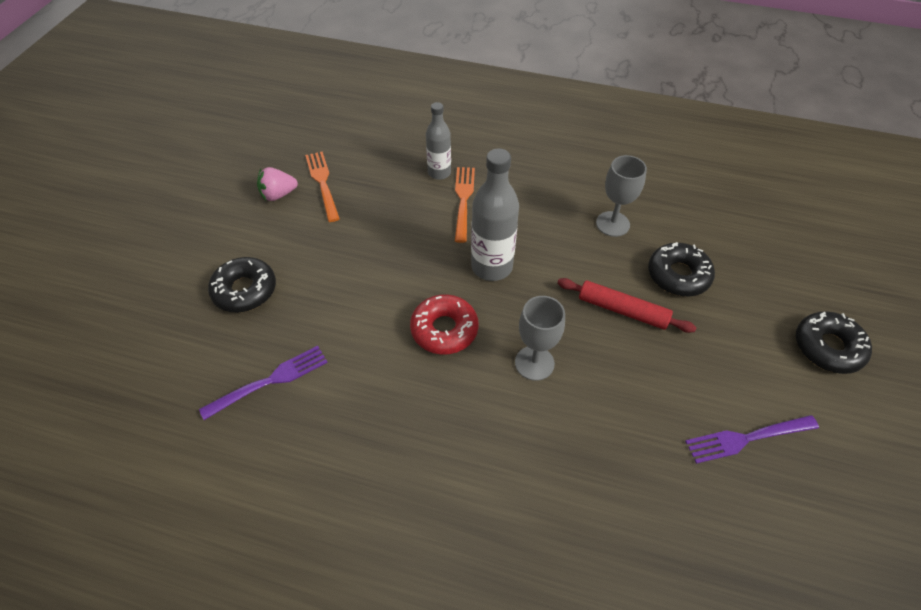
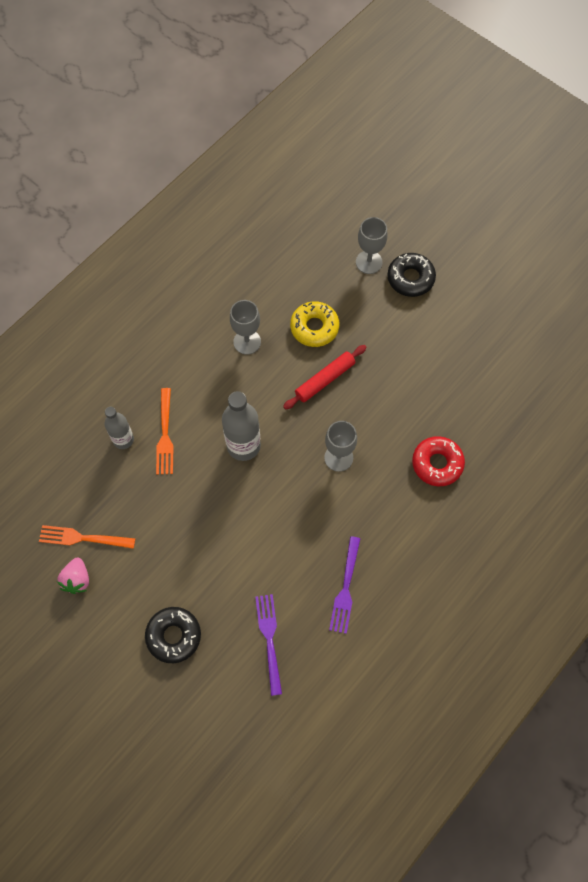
camera: 65 degrees left, 15 degrees up
(444, 330) = (283, 503): red donut -> red donut (437, 463)
(463, 200) = (165, 435): orange fork -> orange fork turned 120 degrees counterclockwise
(678, 275) = (314, 327): black donut -> yellow donut
(747, 438) = (446, 365): purple fork -> purple fork (345, 588)
(806, 295) = (369, 262): none -> grey goblet

